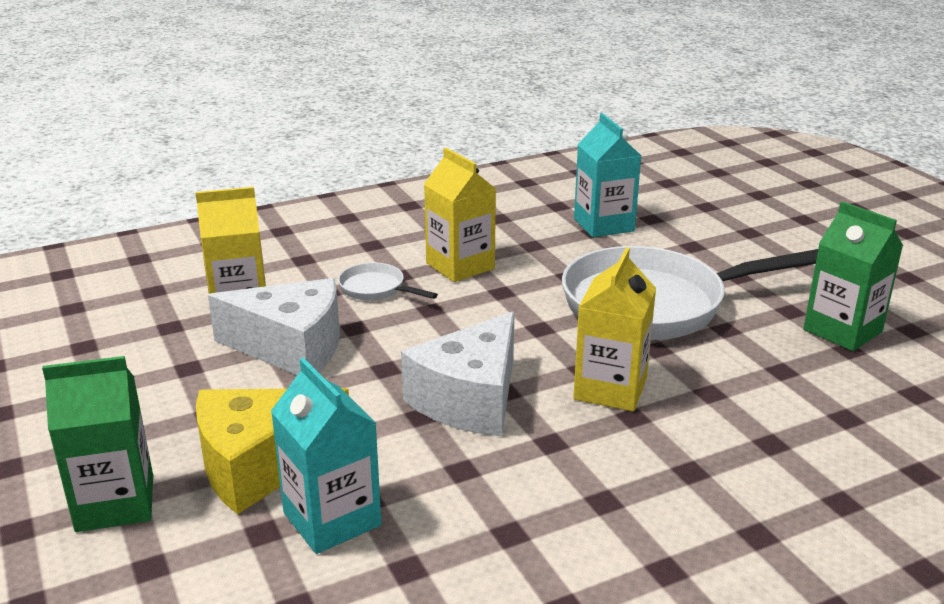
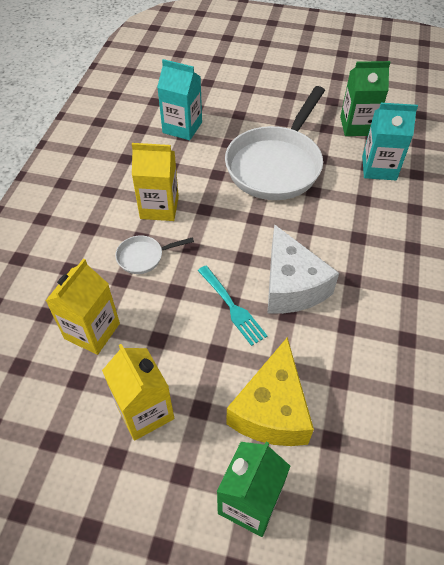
camera: 50 degrees left, 25 degrees up
(291, 347) = (167, 331): white cheese -> none
(332, 519) = (344, 403): turquoise carton -> turquoise carton (379, 168)
(380, 372) = (232, 307): none -> turquoise fork
(610, 389) = (330, 230): yellow carton -> yellow carton (145, 411)

